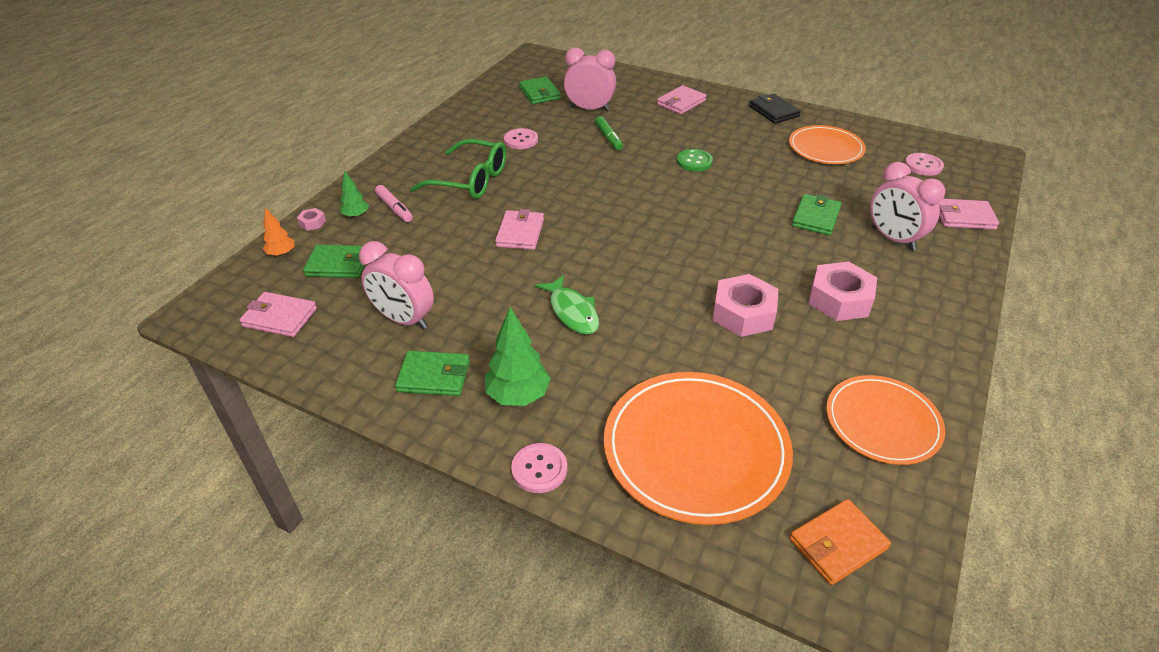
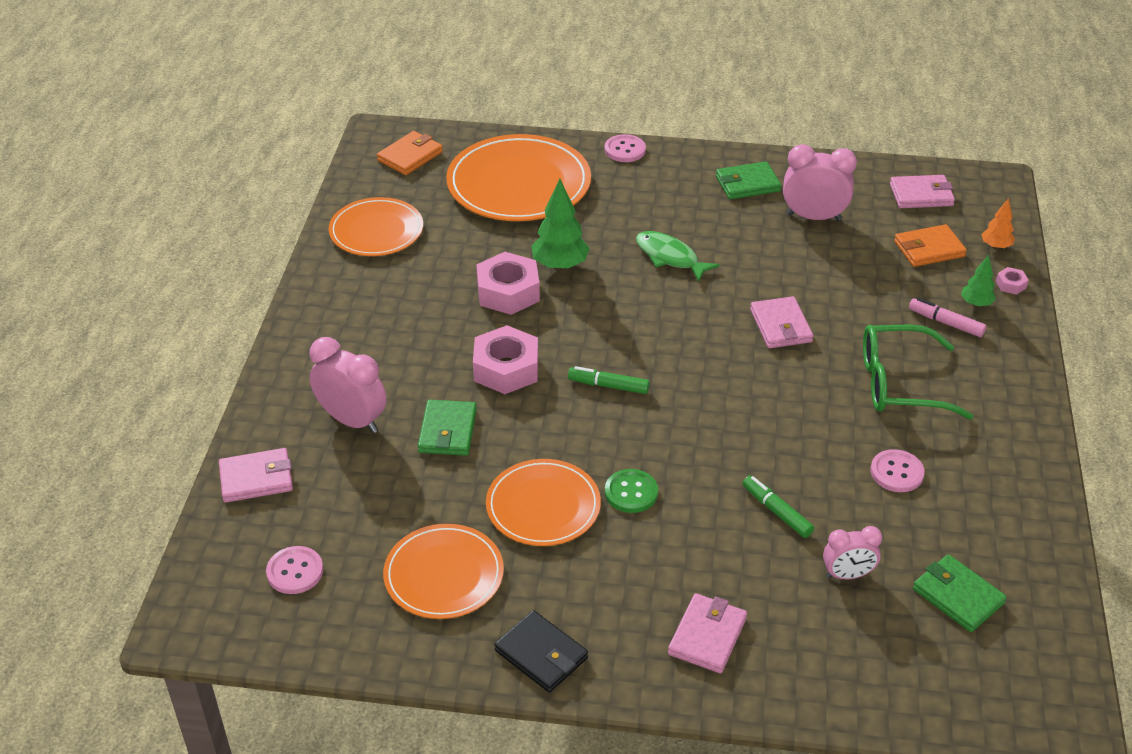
camera: 160 degrees right, 0 degrees up
(338, 264) = (929, 249): green wallet -> orange wallet
(518, 395) = (671, 186): green tree -> green tree (560, 265)
(589, 109) = (847, 575): pink clock -> pink clock, size x0.63
(682, 221) = (608, 386): none -> green marker
(755, 166) = (543, 506): none -> orange plate
(839, 299) = (414, 328): pink nut -> pink nut (506, 369)

